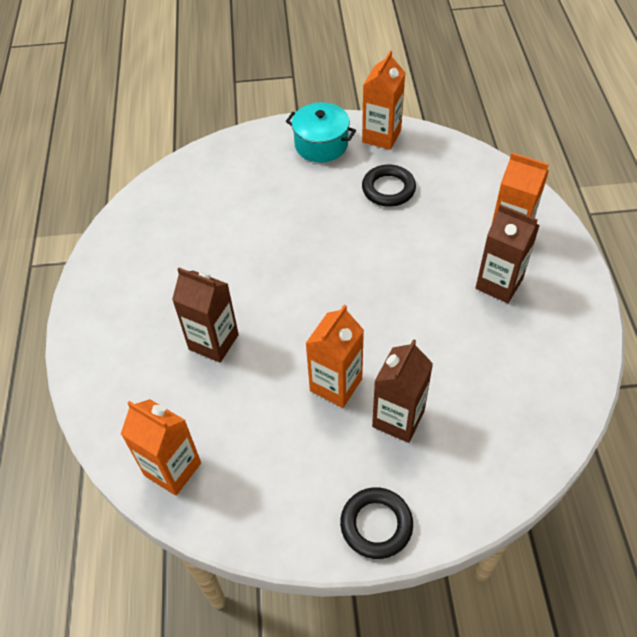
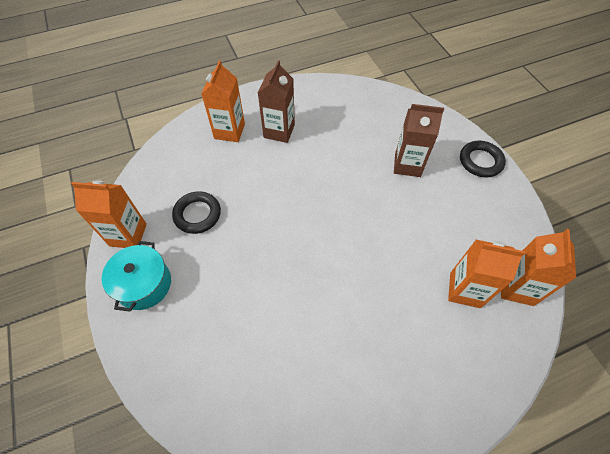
camera: 110 degrees left, 5 degrees up
(213, 342) = (401, 300): brown carton -> none
(336, 385) = (399, 204): orange carton -> orange carton (465, 290)

